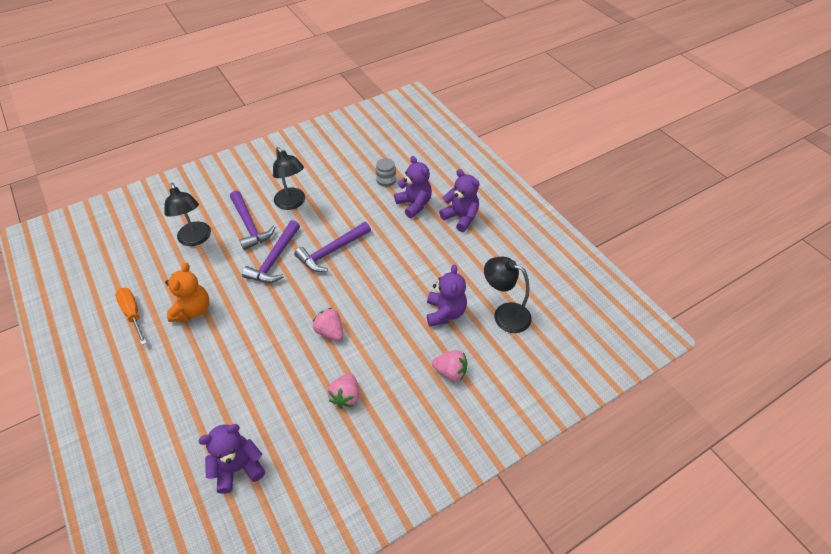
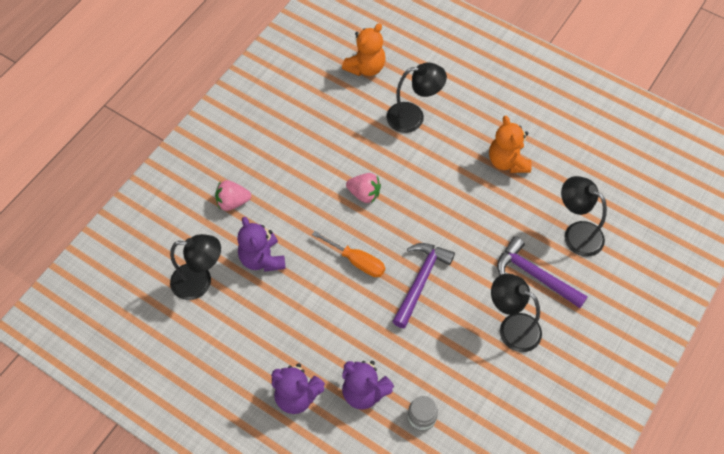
camera: 155 degrees right, 10 degrees up
(133, 314) = (557, 136): orange screwdriver -> orange screwdriver (356, 261)
(235, 386) = (413, 117): none -> black lamp
(238, 467) = (366, 67): purple teddy bear -> orange teddy bear
(275, 259) = (474, 246): purple hammer -> none
(346, 396) = (315, 145): pink strawberry -> none

